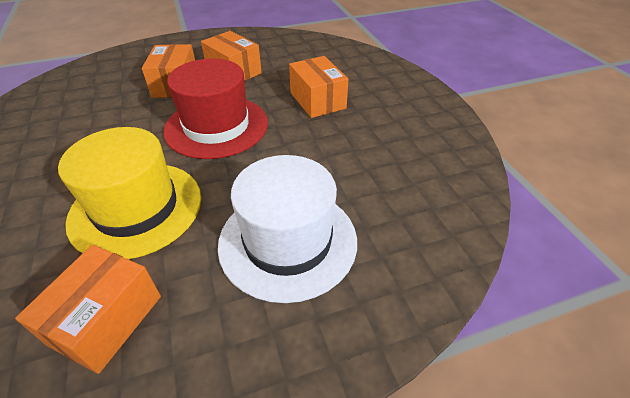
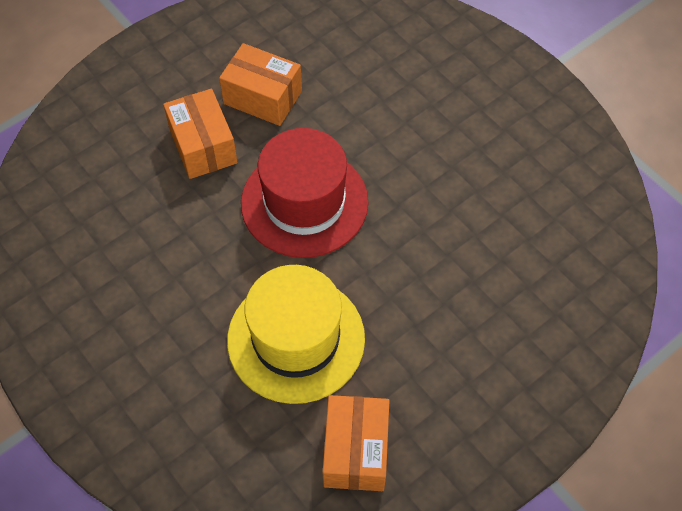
camera: 20 degrees left, 15 degrees up
(288, 241) = (466, 326): white hat -> none
(317, 100) = (400, 122): orange box -> none

